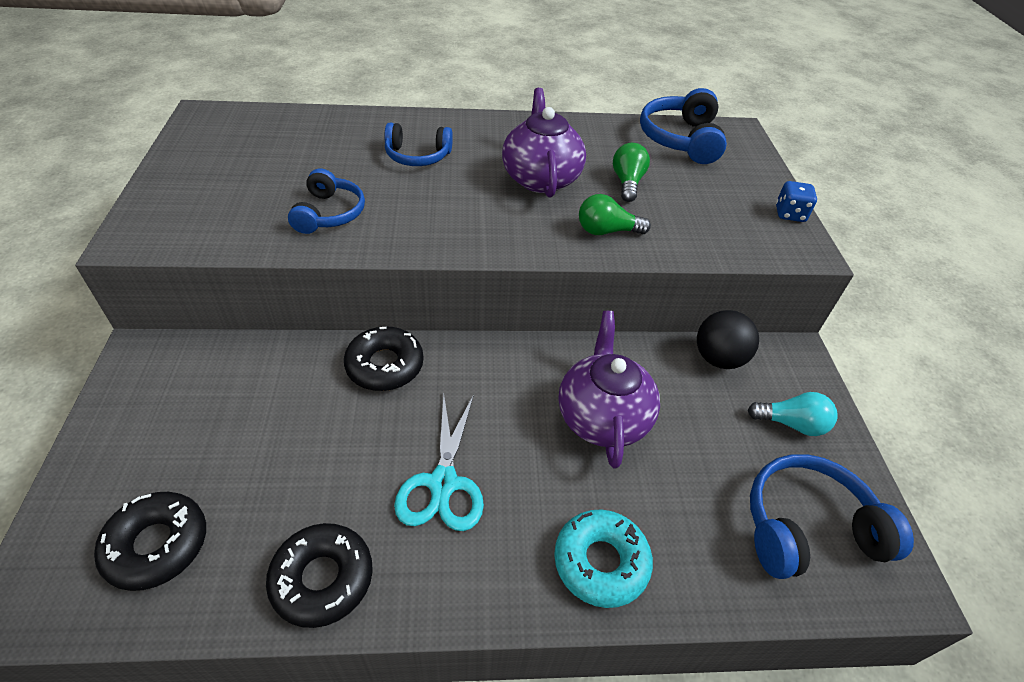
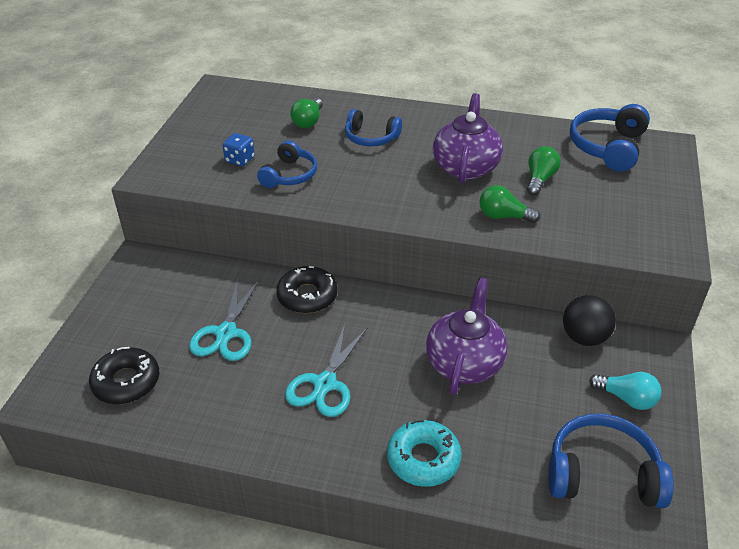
camera: 20 degrees right, 5 degrees down
(289, 438) = (226, 333): none -> turquoise scissors
(322, 579) = (225, 425): black donut -> none
(334, 145) = (308, 122): none -> green light bulb
(789, 214) = (678, 224): blue dice -> blue dice (240, 160)

